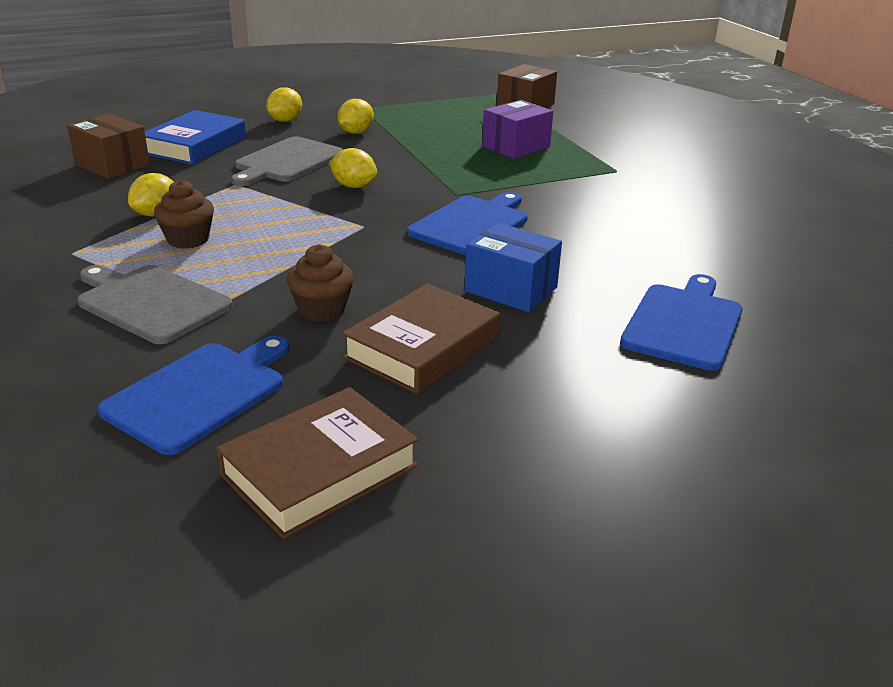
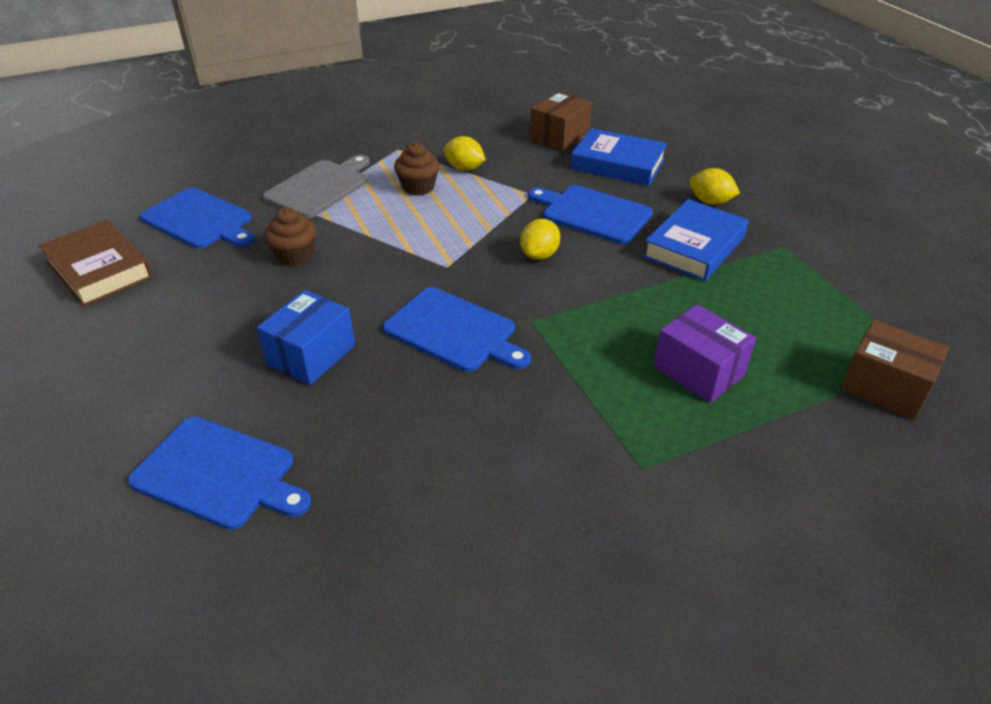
camera: 90 degrees right, 10 degrees up
(287, 161) = (593, 213): grey cutting board -> blue cutting board
(356, 132) = (694, 247): yellow lemon -> blue book
(422, 347) = (226, 305): brown book -> none

